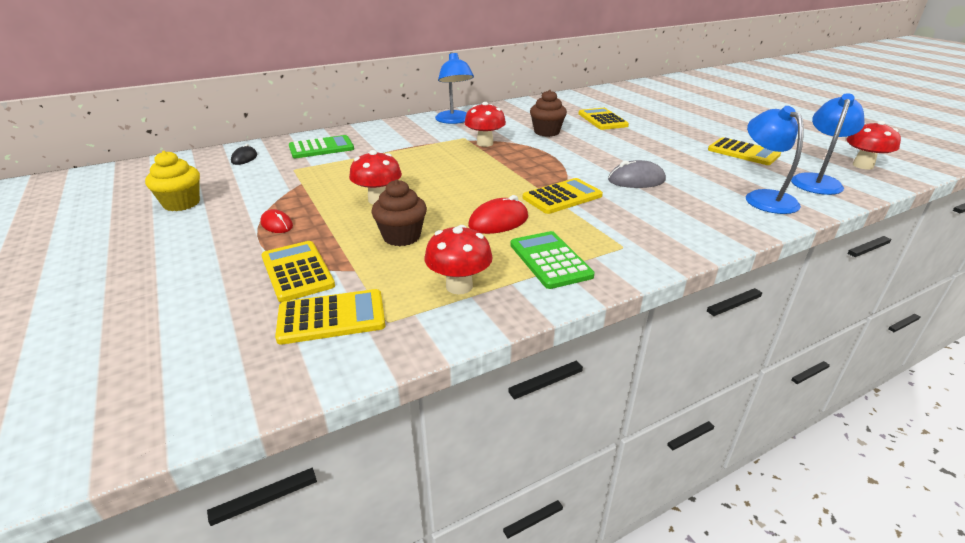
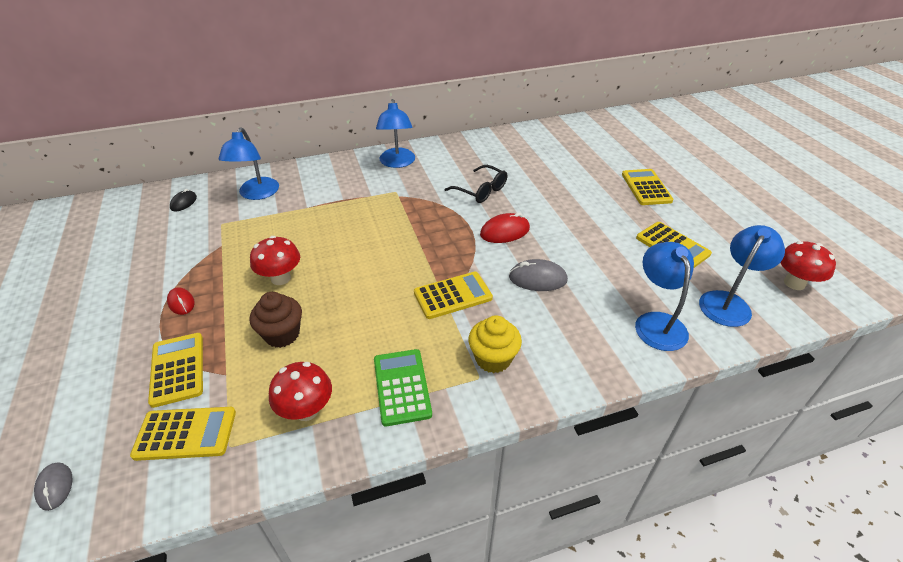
camera: 10 degrees right, 10 degrees up
(181, 203) = (111, 262): yellow cupcake -> yellow cupcake (493, 359)
(190, 377) = (55, 487): none -> grey mouse
(321, 148) = (256, 194): green calculator -> blue lamp
(485, 143) = (412, 203): red mushroom -> none
(498, 221) = (377, 324): red mouse -> red mouse (505, 231)
(546, 132) = (481, 191): brown cupcake -> black glasses
(602, 120) = (547, 175): yellow calculator -> yellow calculator (646, 187)

